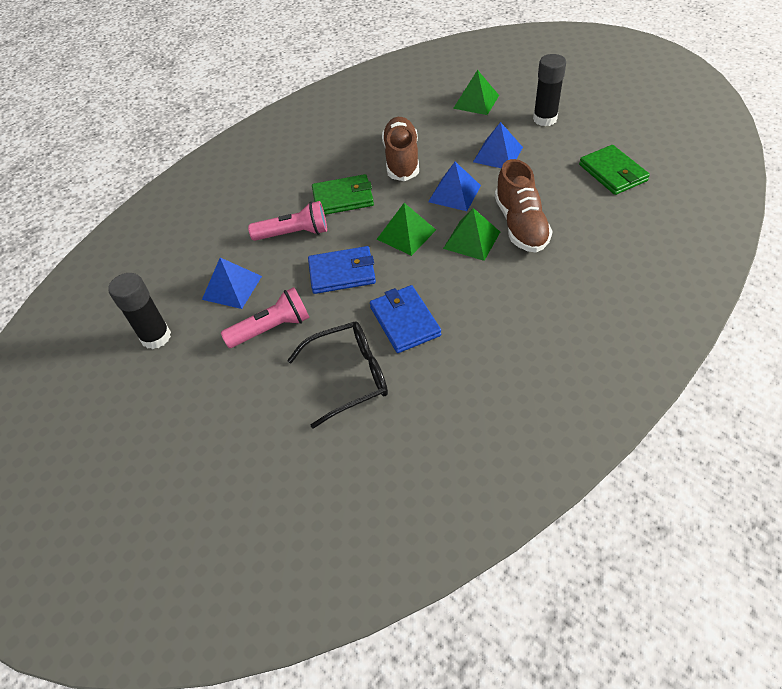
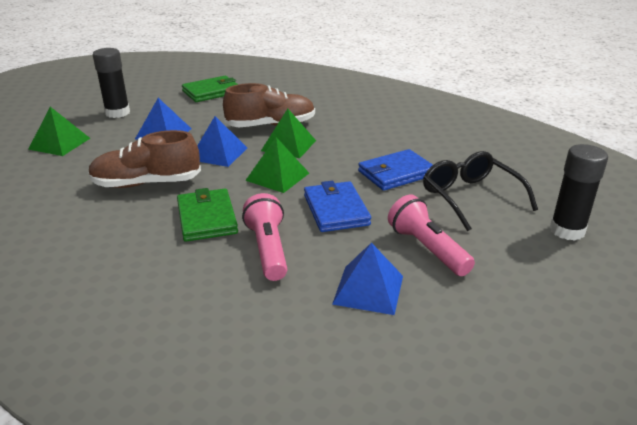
camera: 100 degrees left, 20 degrees down
(156, 337) = (472, 349): black glue stick -> black glue stick (567, 230)

